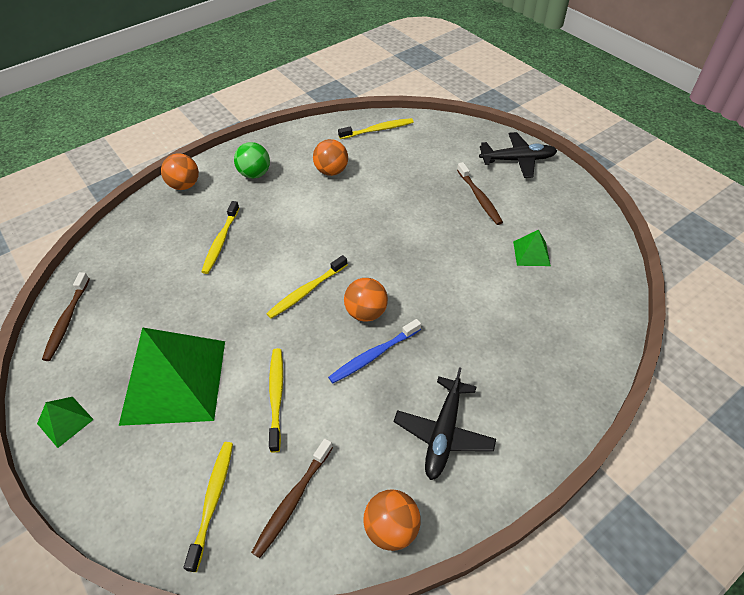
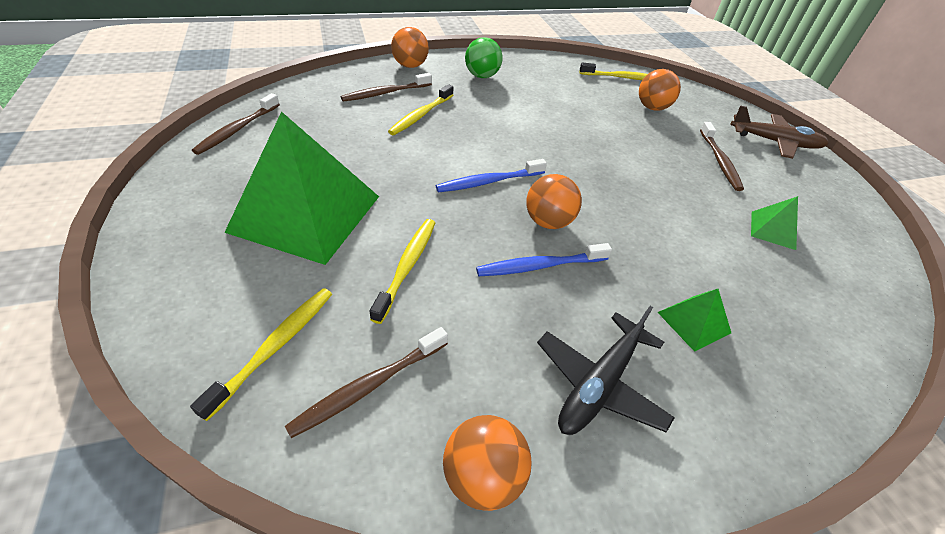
camera: 15 degrees right, 5 degrees down
(65, 421) = (176, 210): green pyramid -> green pyramid (694, 322)
(177, 227) = (385, 93): none -> brown toothbrush
(306, 291) = (488, 182): yellow toothbrush -> blue toothbrush
(332, 171) = (560, 95): orange ball -> orange ball (652, 108)
(517, 160) = (774, 142): black plane -> brown plane

